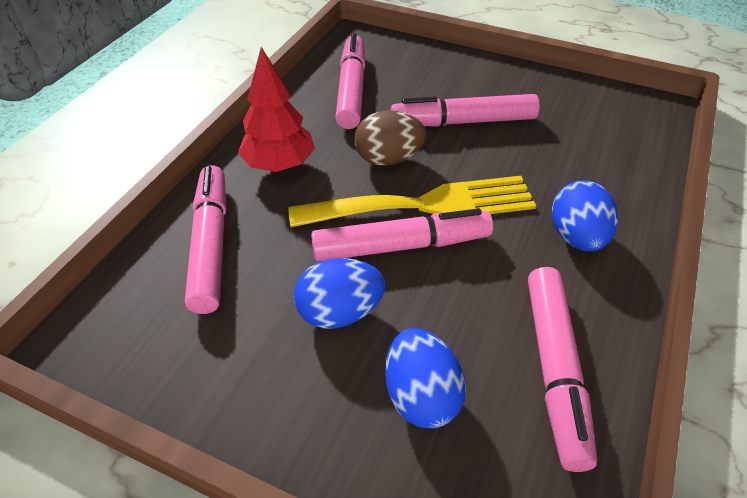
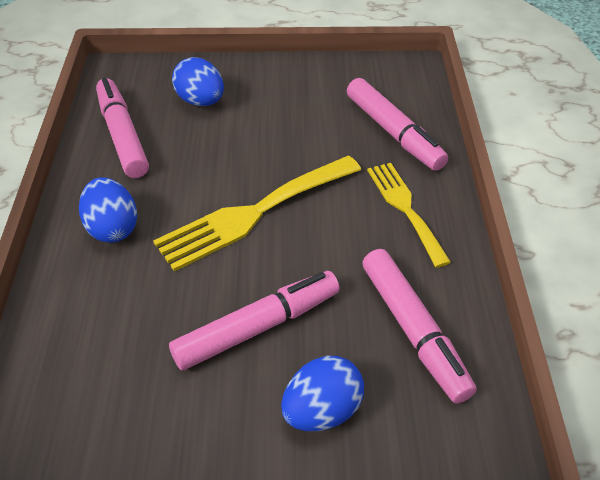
camera: 155 degrees right, 0 degrees up
(279, 165) = (405, 208): red tree -> yellow fork
(340, 312) = (273, 123): blue egg -> blue egg (322, 410)
(388, 159) = (311, 249): brown egg -> none
(401, 246) = (255, 175): pink marker -> none

